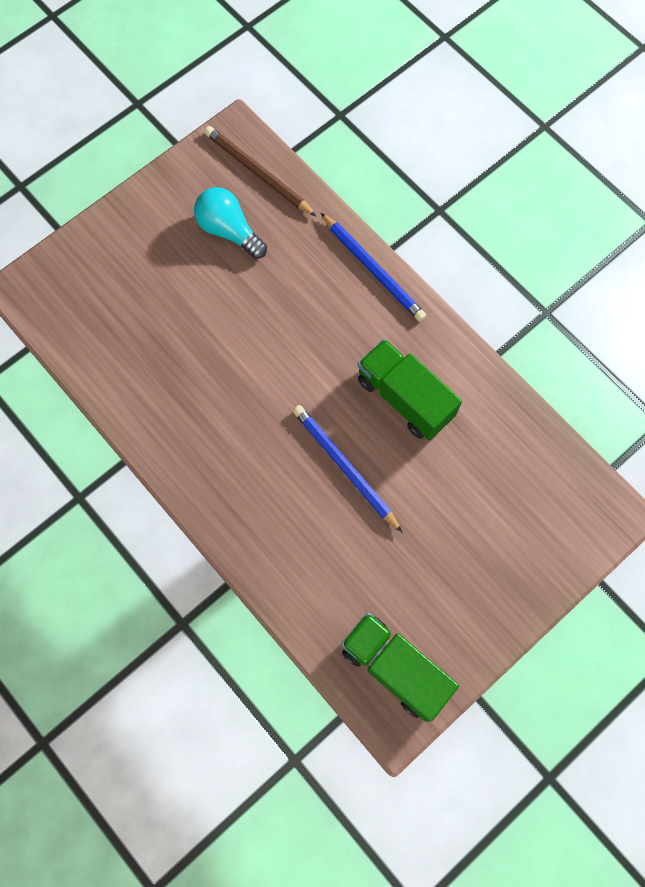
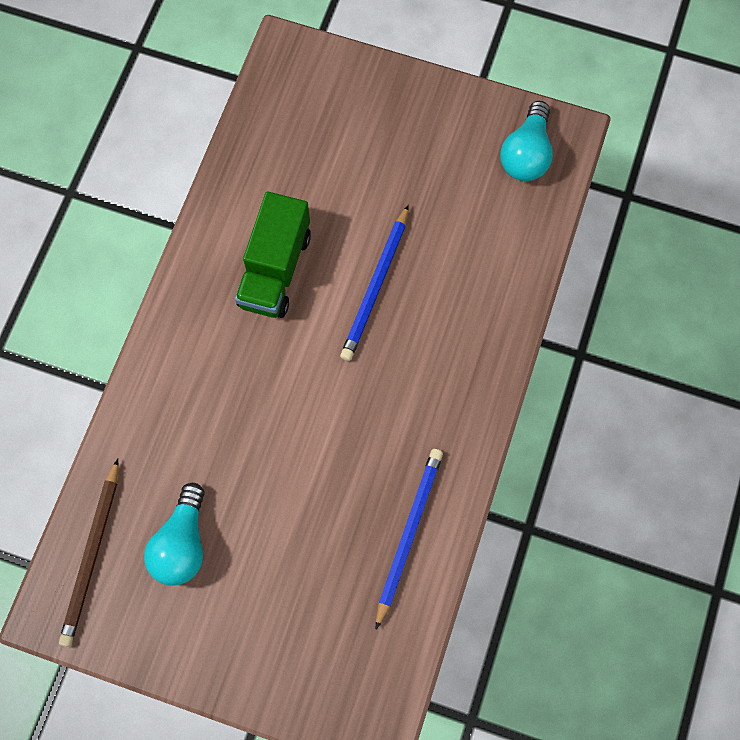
camera: 120 degrees left, 0 degrees up
(373, 269) = (149, 370): blue pencil -> blue pencil (408, 534)
(395, 668) = (526, 154): green truck -> turquoise light bulb

